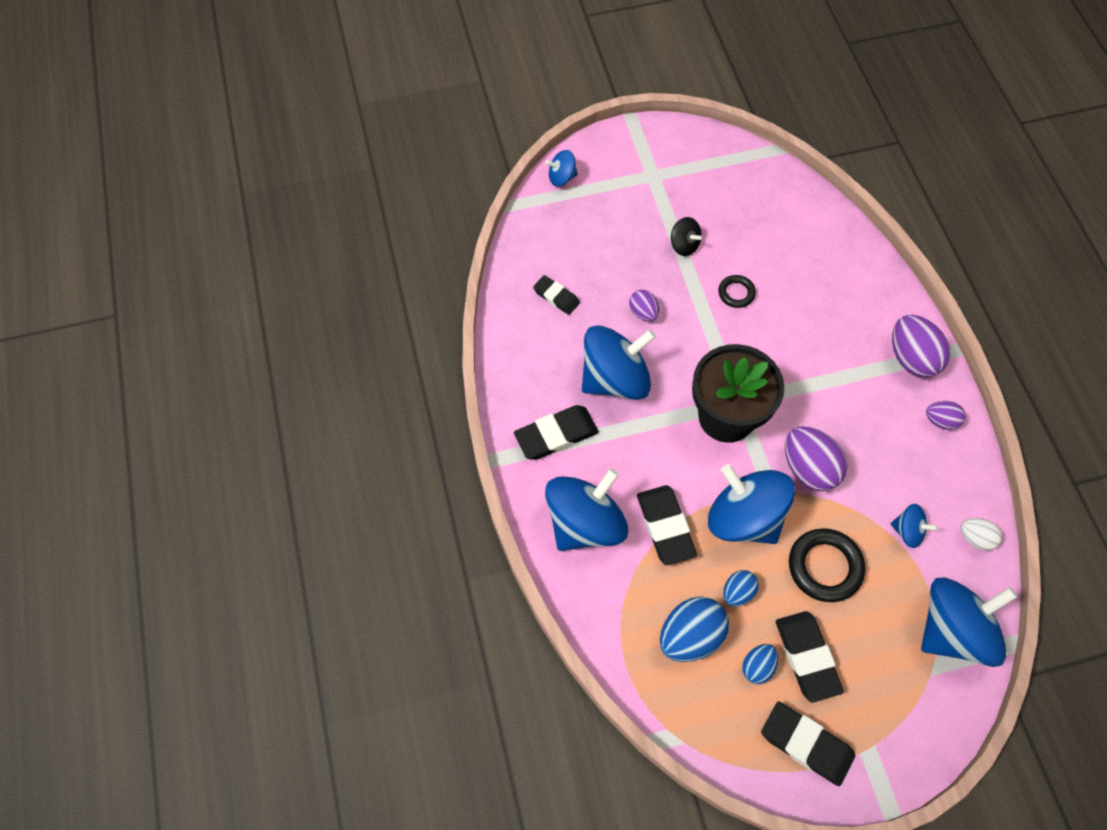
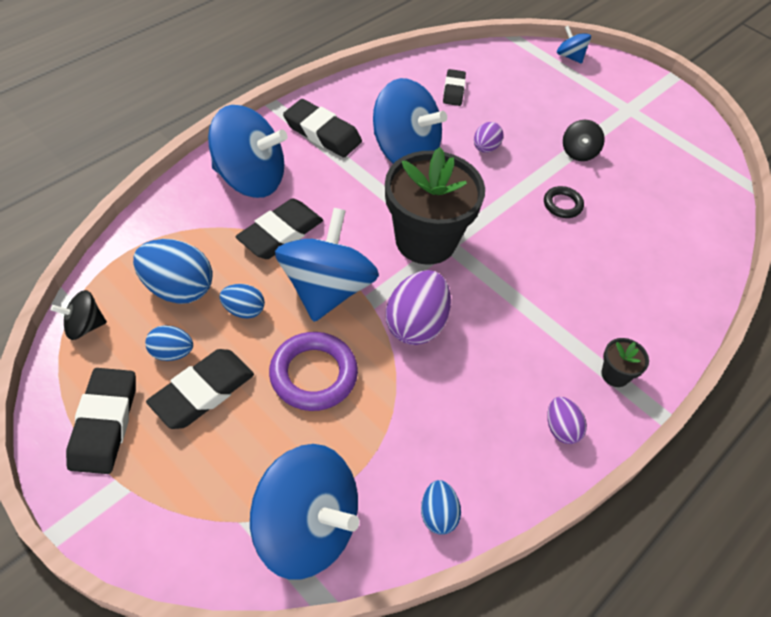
camera: 55 degrees right, 10 degrees down
(698, 729) = (84, 326): none -> black spinning top
(824, 567) = (313, 374): black ring -> purple ring
(908, 531) = (403, 440): blue spinning top -> none
(911, 358) = (615, 374): purple egg -> black flower pot
(975, 538) = (438, 514): white egg -> blue egg

